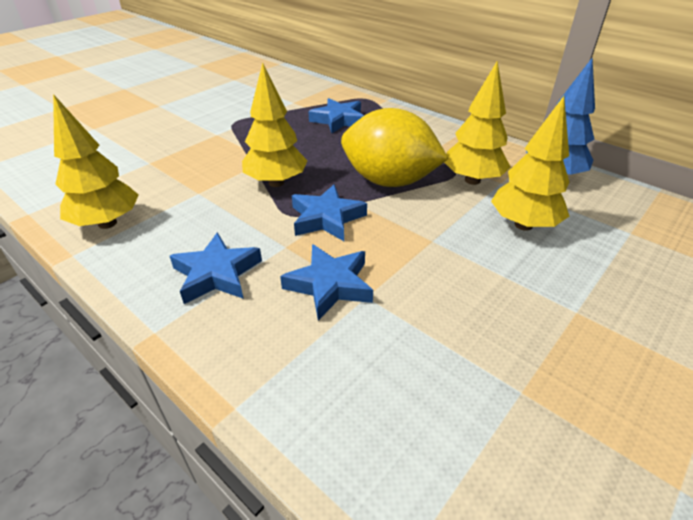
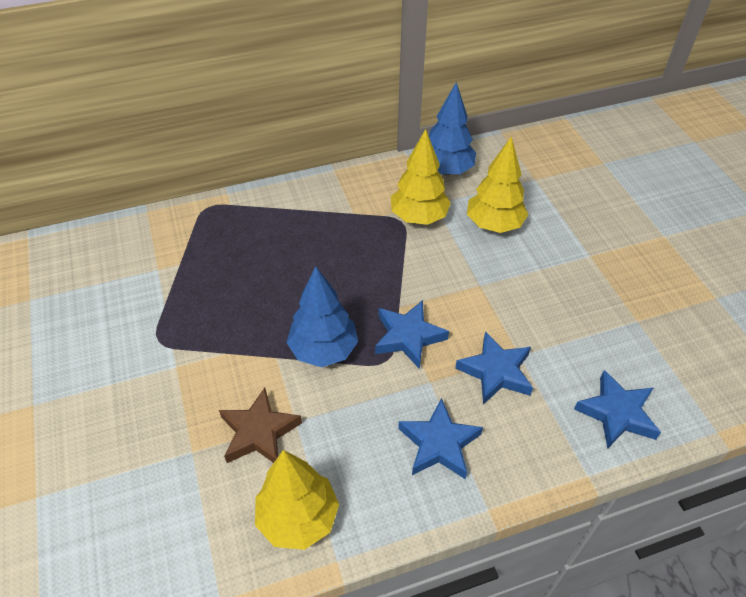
camera: 60 degrees left, 10 degrees up
(179, 181) = (259, 432): none -> brown star
(276, 182) = (323, 350): yellow tree -> blue tree
(338, 120) = (238, 250): blue star -> blue star (616, 413)
(389, 181) = (382, 269): yellow lemon -> none

